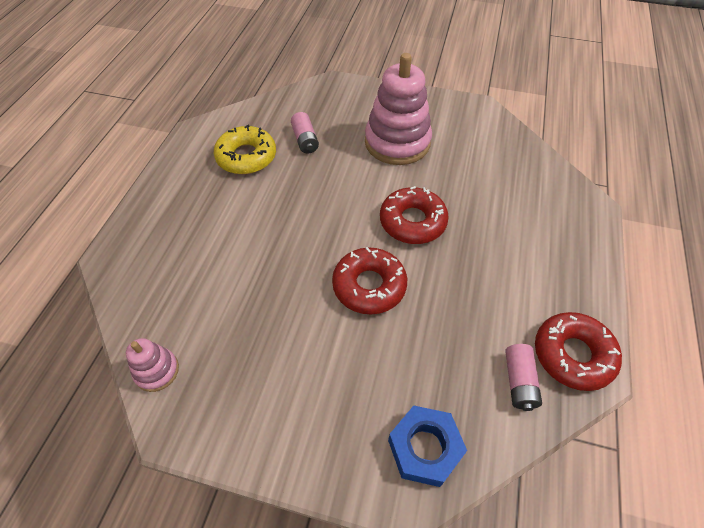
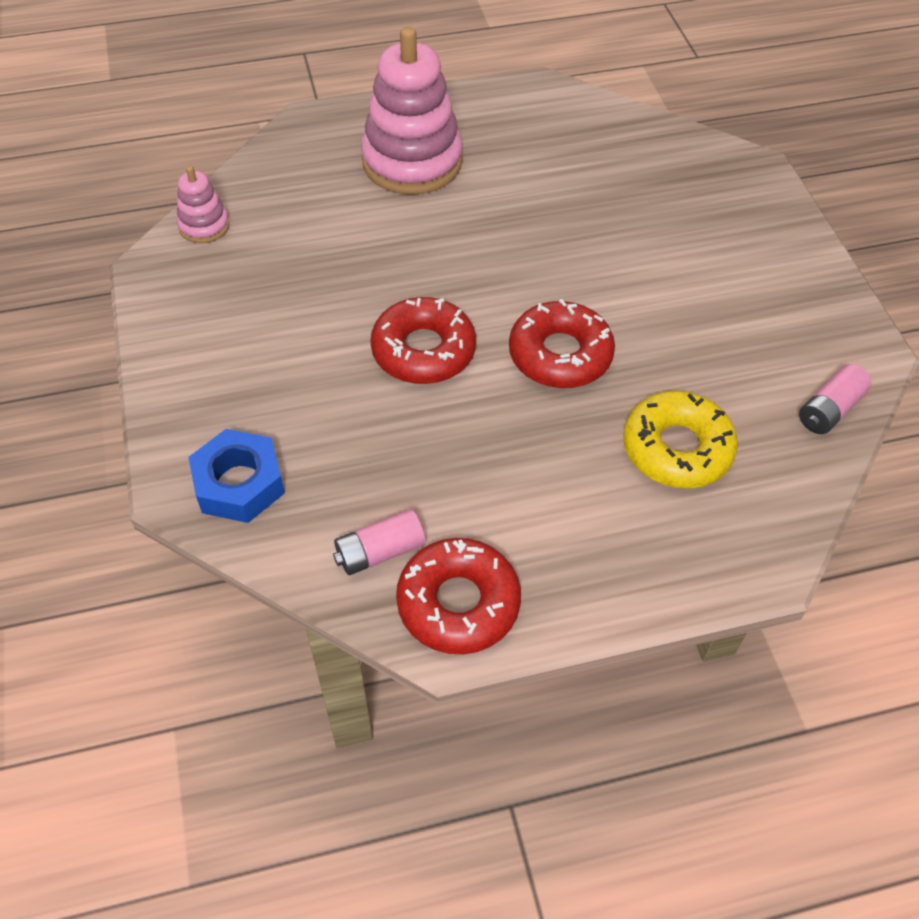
camera: 60 degrees right, 0 degrees up
(246, 157) = (538, 151): yellow donut -> yellow donut (677, 448)
(305, 140) = (616, 189): pink battery -> pink battery (829, 410)
(397, 142) = (697, 283): pink stacking toy -> pink stacking toy (412, 162)

